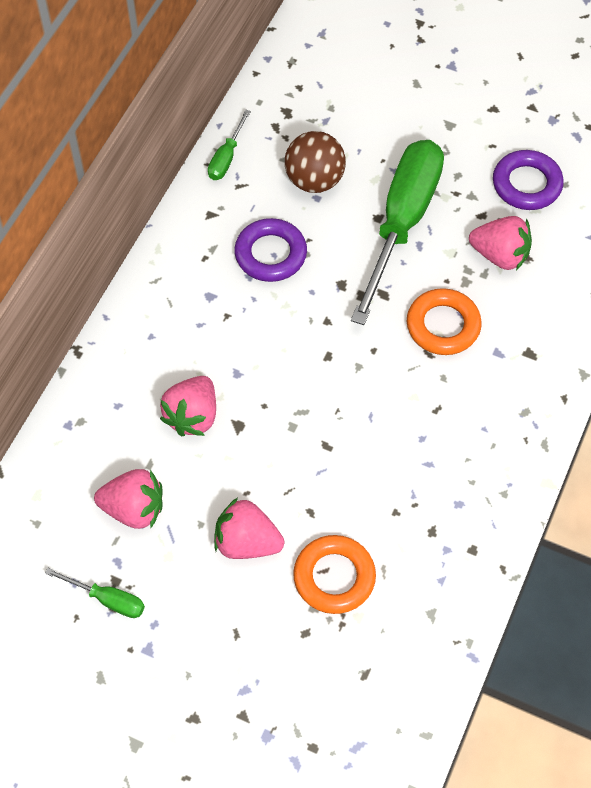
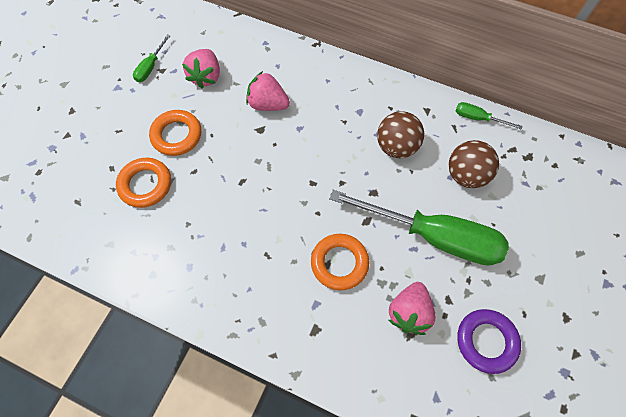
camera: 90 degrees right, 5 degrees up
(247, 542) = (177, 135): pink strawberry -> orange ring
(270, 254) = (396, 147): purple ring -> brown ball

